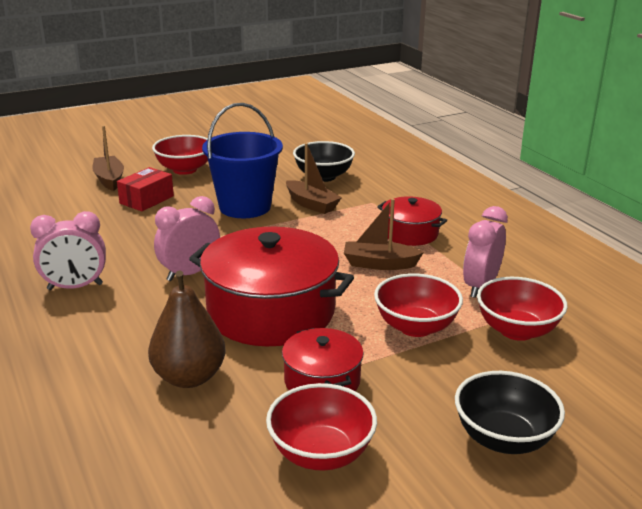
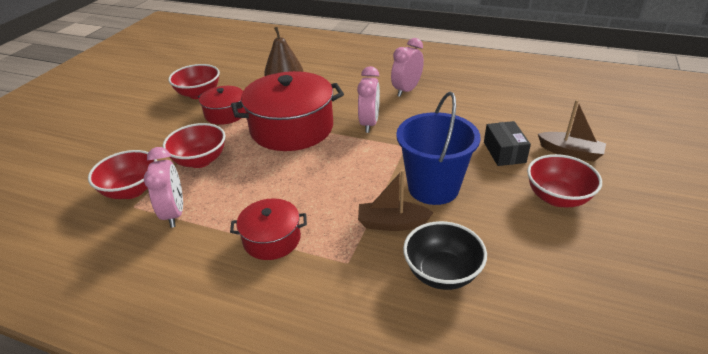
camera: 140 degrees right, 10 degrees up
(146, 200) = (504, 152): red box -> black box
(379, 264) = (265, 192): brown boat -> none
(503, 438) = (120, 131): black bowl -> none

